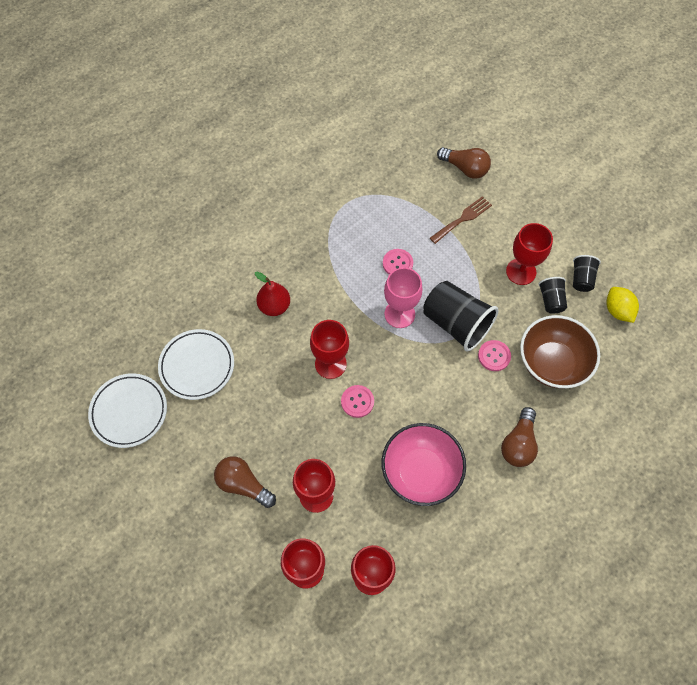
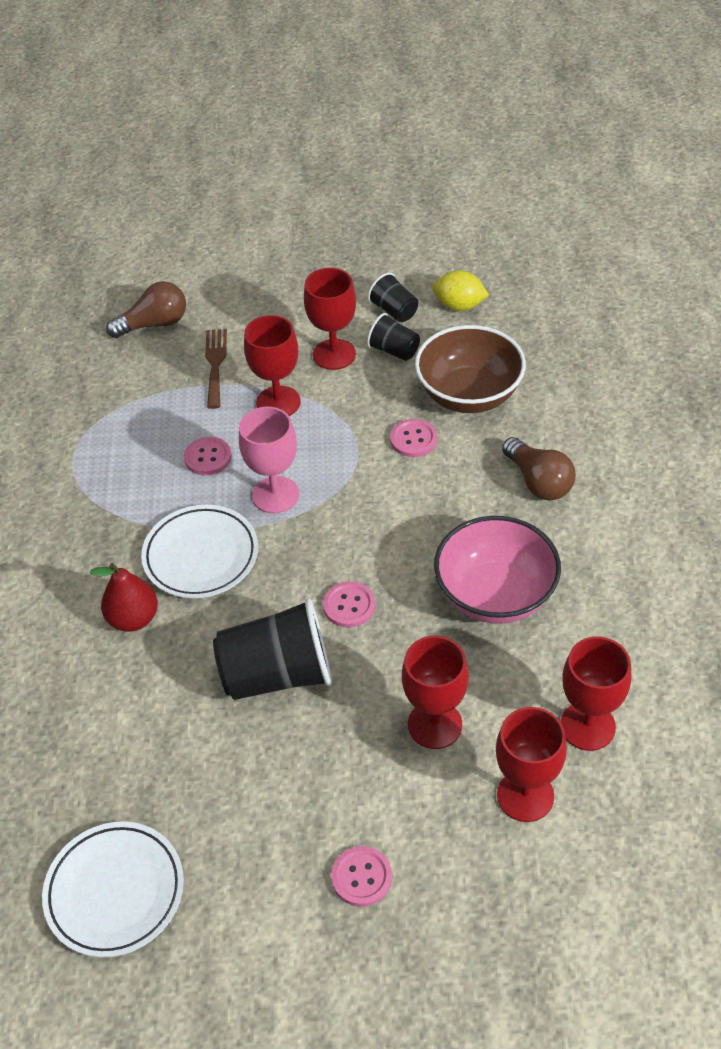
camera: 50 degrees left, 15 degrees down
(197, 366) = (129, 761): white plate -> white plate (201, 555)
(207, 518) = (361, 877): none -> pink button
(243, 484) = (350, 802): brown light bulb -> none
(330, 364) = (272, 604): red goblet -> red goblet (278, 402)
(456, 324) = (340, 449): black cup -> black cup (278, 674)

